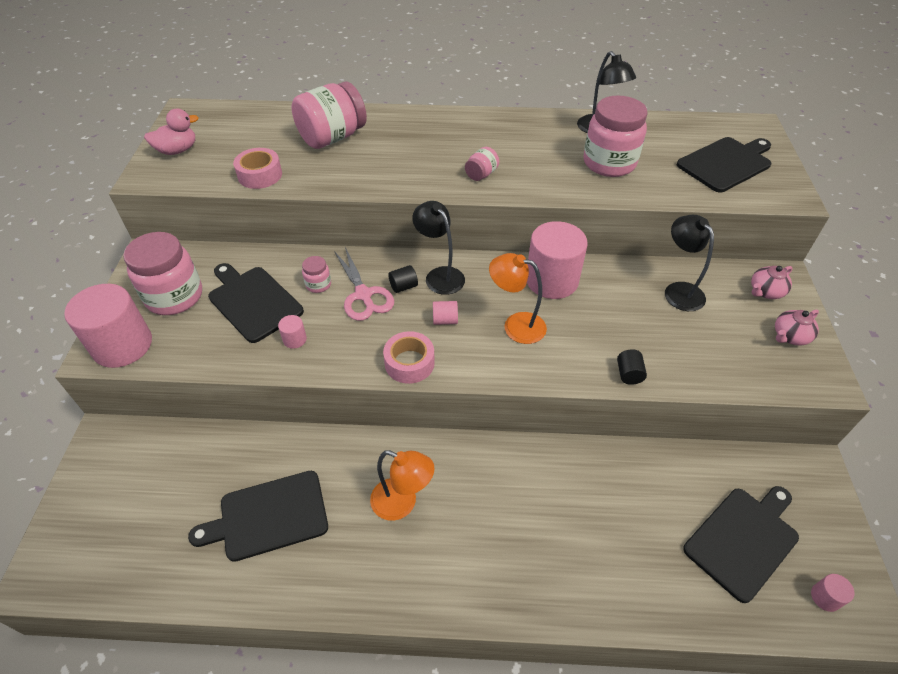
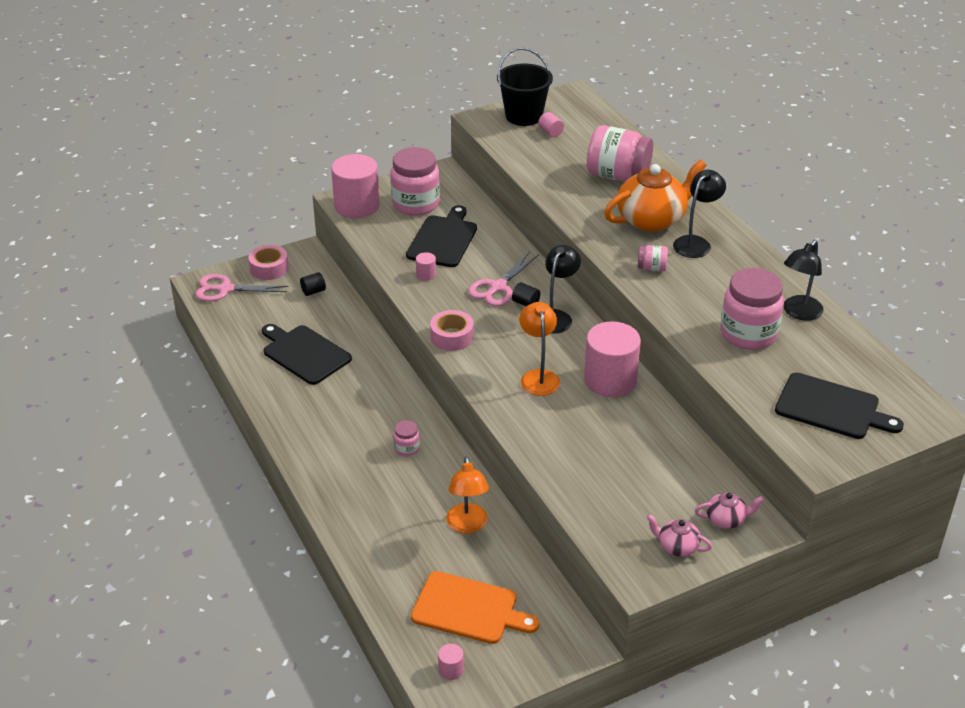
camera: 60 degrees right, 10 degrees down
(78, 553) = (225, 289): none -> pink scissors
(177, 150) = (524, 116): pink duck -> black bucket
(260, 175) = (535, 164): pink tape -> pink tape (269, 268)
(318, 284) = (488, 261): pink jar -> pink jar (407, 448)
(402, 503) = (360, 411): orange lamp -> orange lamp (467, 525)
(413, 146) = (652, 219): none -> orange teapot
(445, 320) = (510, 338): pink cylinder -> pink cylinder (550, 132)
(629, 374) = (541, 455): black cylinder -> black cylinder (313, 291)
(679, 290) = (672, 461): black lamp -> black lamp (696, 243)
(743, 539) = (469, 609): black cutting board -> orange cutting board
(765, 292) = (726, 519): pink teapot -> pink teapot turned 150 degrees clockwise

